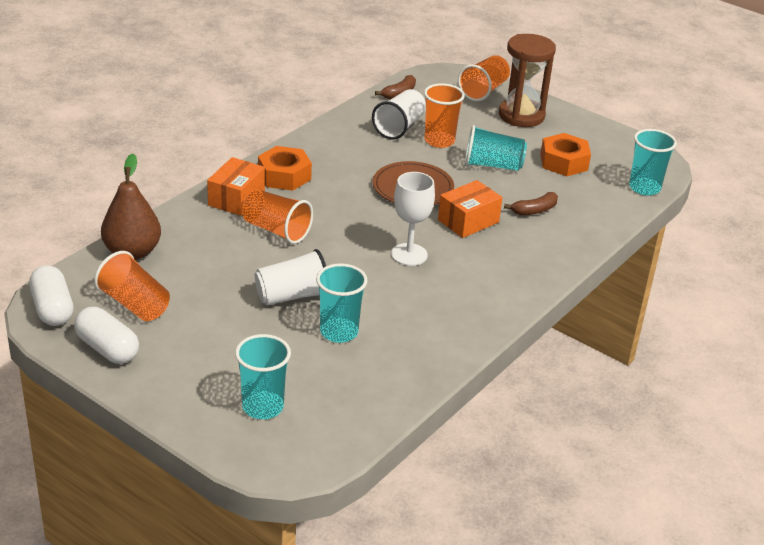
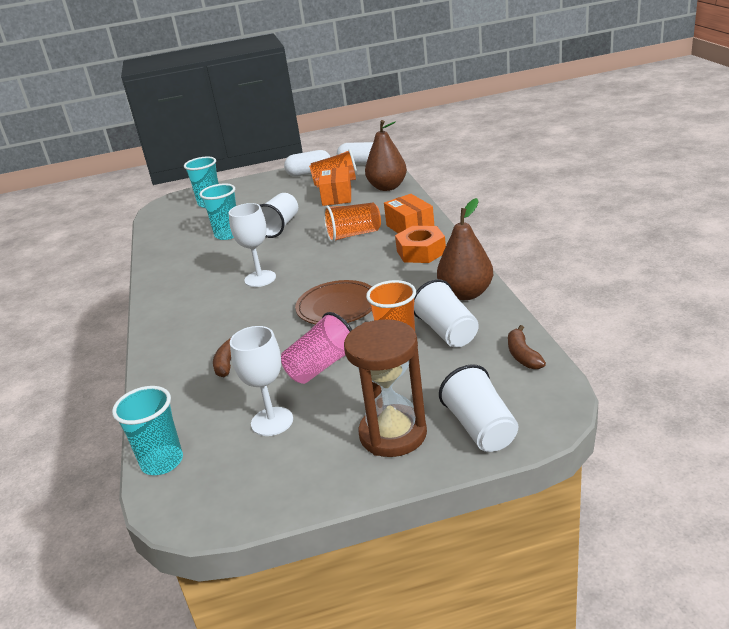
camera: 135 degrees right, 5 degrees down
(340, 133) = (466, 294): none -> brown pear
(468, 221) = (261, 319): orange box -> orange box (337, 196)
(483, 90) = (480, 428): orange cup -> white cup
(492, 165) = (321, 366): turquoise cup -> pink cup
(564, 162) = (272, 421): orange nut -> white goblet

